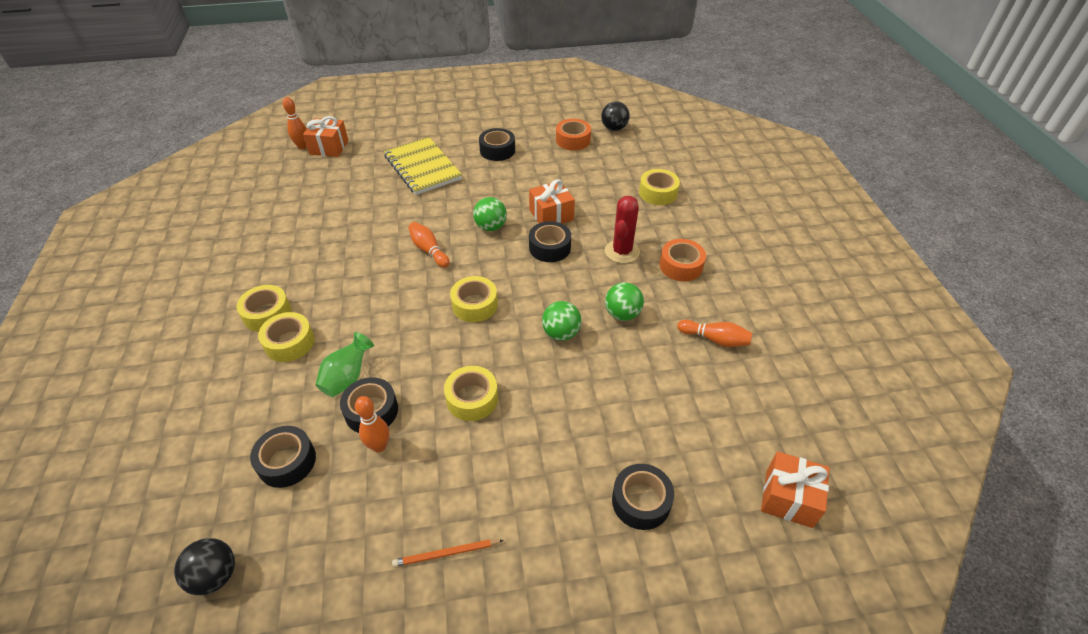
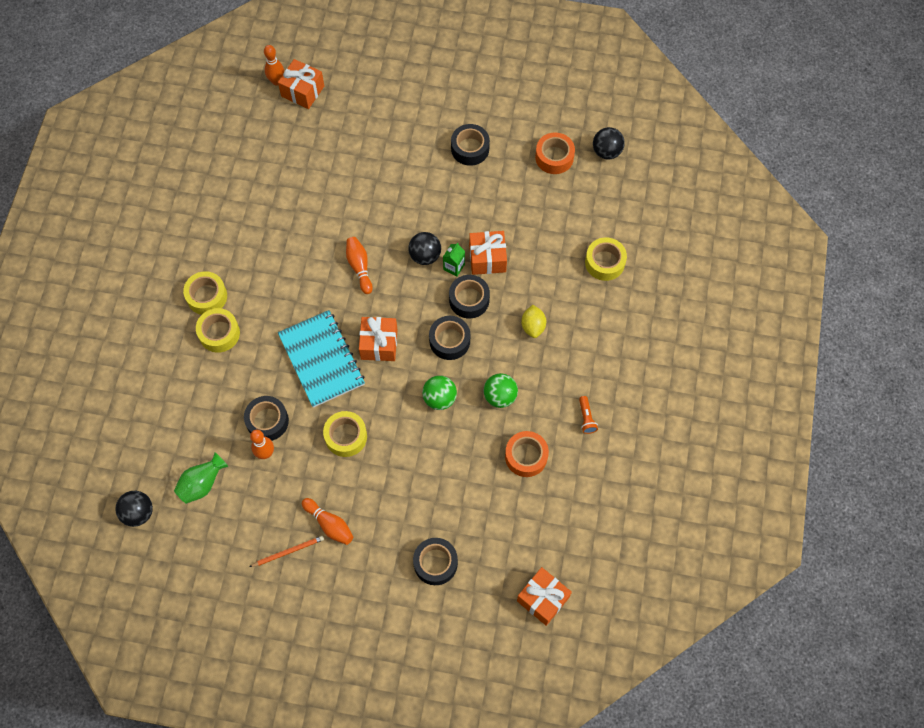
camera: 20 degrees right, 20 degrees up
(287, 461) = (198, 443): black tape -> black tape (449, 341)
(347, 378) = (257, 384): green vase -> green vase (202, 484)
(416, 335) = (321, 359): none -> turquoise notebook
(423, 167) = (387, 152): yellow notebook -> none
(446, 553) = (288, 551): orange pencil -> orange pencil turned 150 degrees clockwise
(475, 305) = (379, 344): yellow tape -> orange gift
(491, 227) = (425, 256): green ball -> black ball
(522, 228) = (454, 267): none -> green carton
(622, 251) = (533, 326): red cactus -> yellow lemon
(681, 266) = (578, 361): orange tape -> orange tape (526, 456)
(715, 339) = (565, 448): orange bowling pin -> orange bowling pin (329, 524)
(718, 308) = (586, 418): none -> orange flashlight

